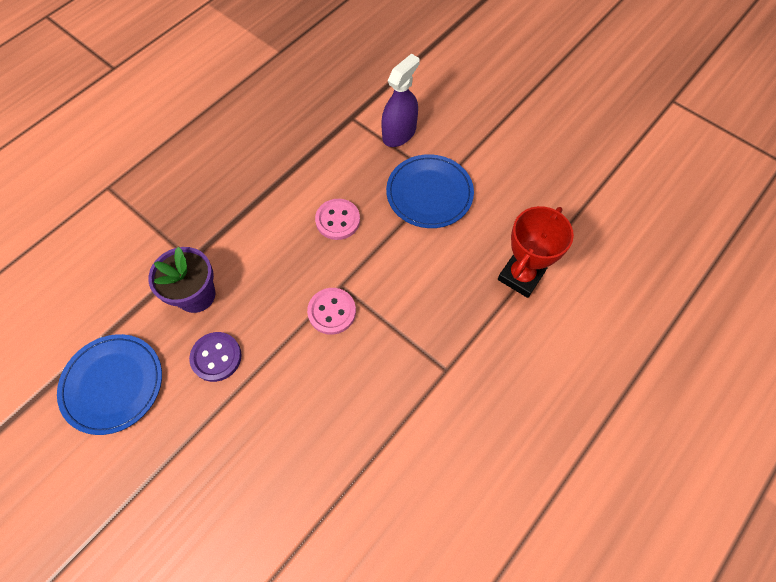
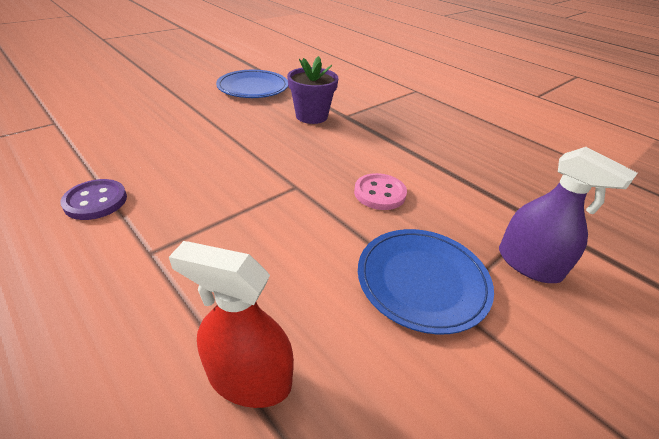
camera: 95 degrees right, 25 degrees down
(216, 357) = (252, 120): purple button -> purple button (96, 201)
(332, 312) = (268, 178): pink button -> none
(521, 276) = (249, 378): red trophy -> red spray bottle

